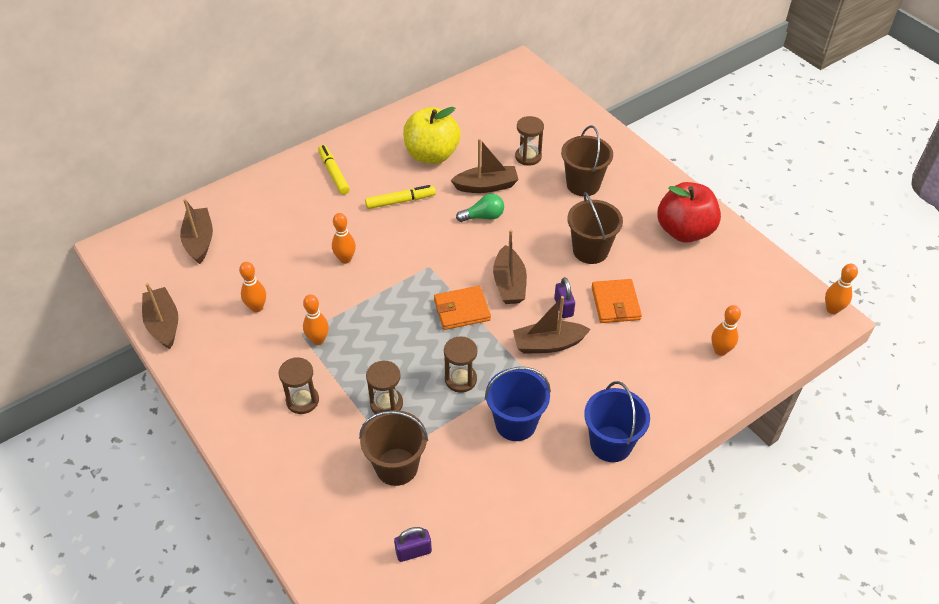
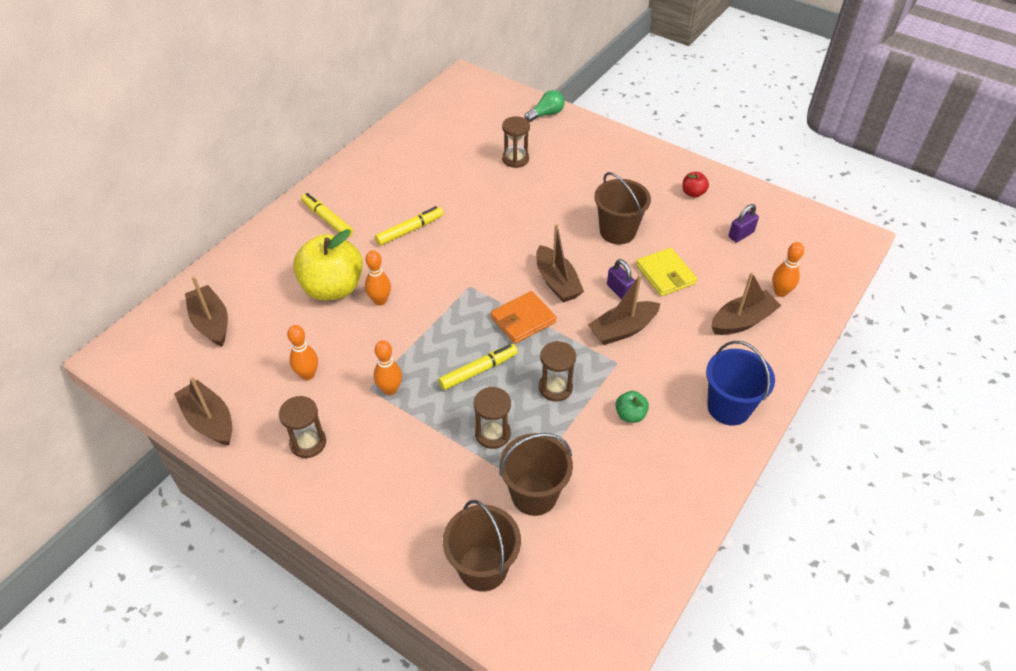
camera: 20 degrees left, 0 degrees up
(302, 400) = (403, 457): brown hourglass -> brown hourglass (308, 443)
(400, 345) = (478, 370): none -> yellow marker
(413, 551) = (594, 576): purple padlock -> purple padlock (741, 235)
(432, 155) = (420, 178): yellow apple -> yellow apple (333, 288)
(483, 217) = (500, 225): green light bulb -> green light bulb (546, 114)
(486, 186) = (488, 195): brown boat -> brown boat (742, 321)
(515, 423) = (630, 415): blue bucket -> green apple
(583, 184) = (580, 173): brown bucket -> brown bucket (483, 567)
(615, 303) = (665, 274): orange wallet -> yellow wallet
(684, 231) = (693, 193): red apple -> red apple, size x0.43
(832, 309) = (854, 230): orange bowling pin -> none

